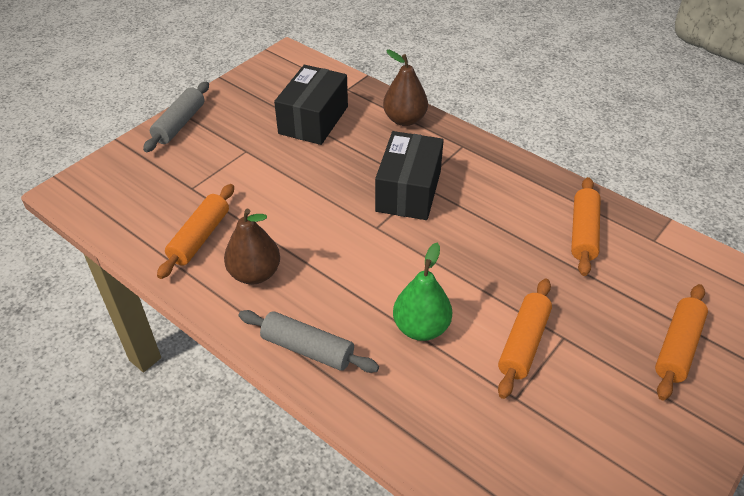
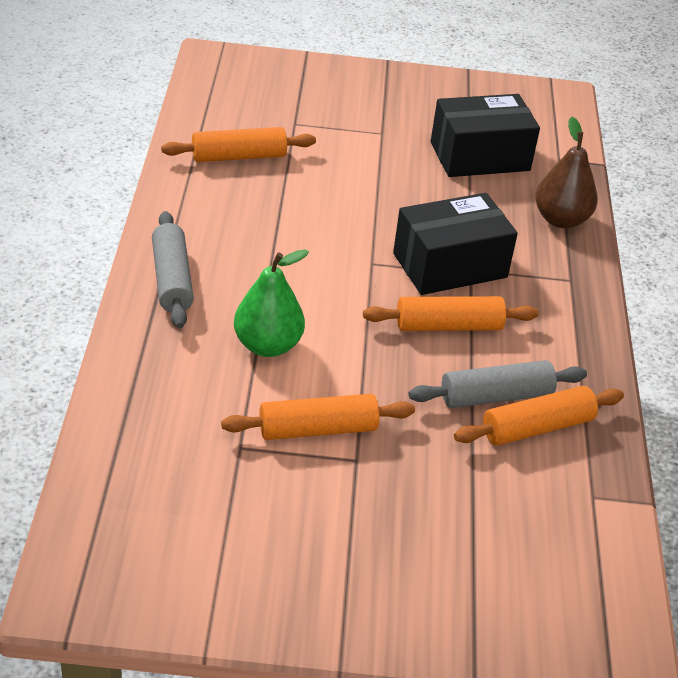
camera: 50 degrees right, 5 degrees down
(179, 124) = (370, 77): grey rolling pin -> grey rolling pin (496, 396)
(255, 274) = (229, 209): brown pear -> none
(677, 347) = (433, 563): orange rolling pin -> orange rolling pin (448, 326)

